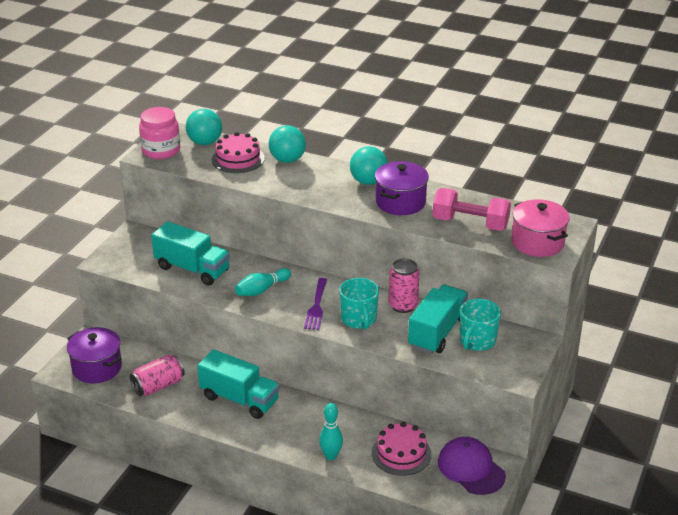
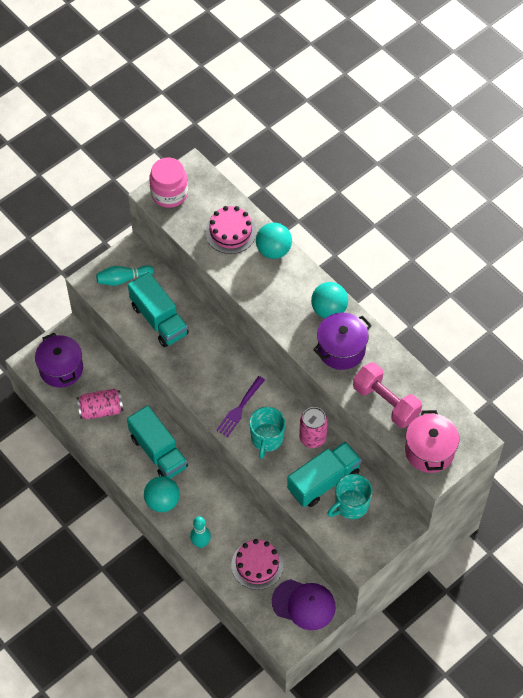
camera: 25 degrees right, 25 degrees up
(205, 142) = (213, 196): turquoise ball -> turquoise ball (162, 501)
(262, 290) = (204, 369): turquoise bowling pin -> turquoise bowling pin (123, 279)
(471, 468) = (304, 604): purple cap -> purple cap turned 120 degrees clockwise

